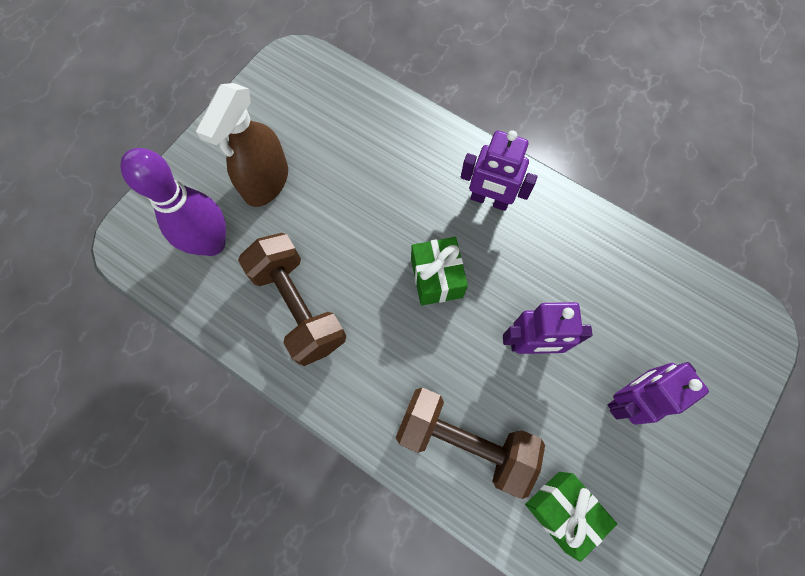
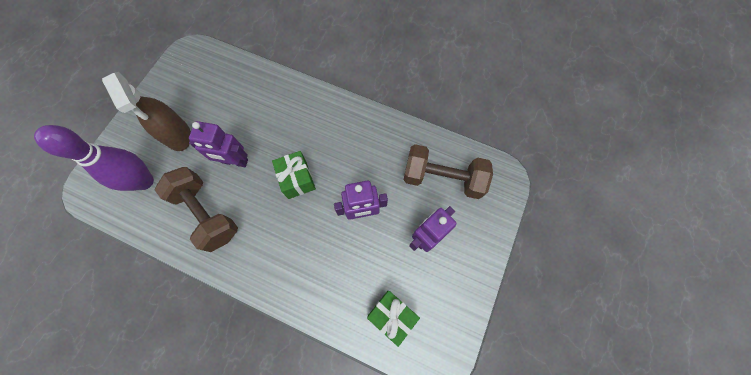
camera: 10 degrees left, 0 degrees up
(266, 182) = (178, 135): brown spray bottle -> brown spray bottle turned 45 degrees counterclockwise
(464, 442) = (324, 283): brown dumbbell -> brown dumbbell (442, 178)
(489, 200) = (327, 123): purple robot -> purple robot (235, 161)

